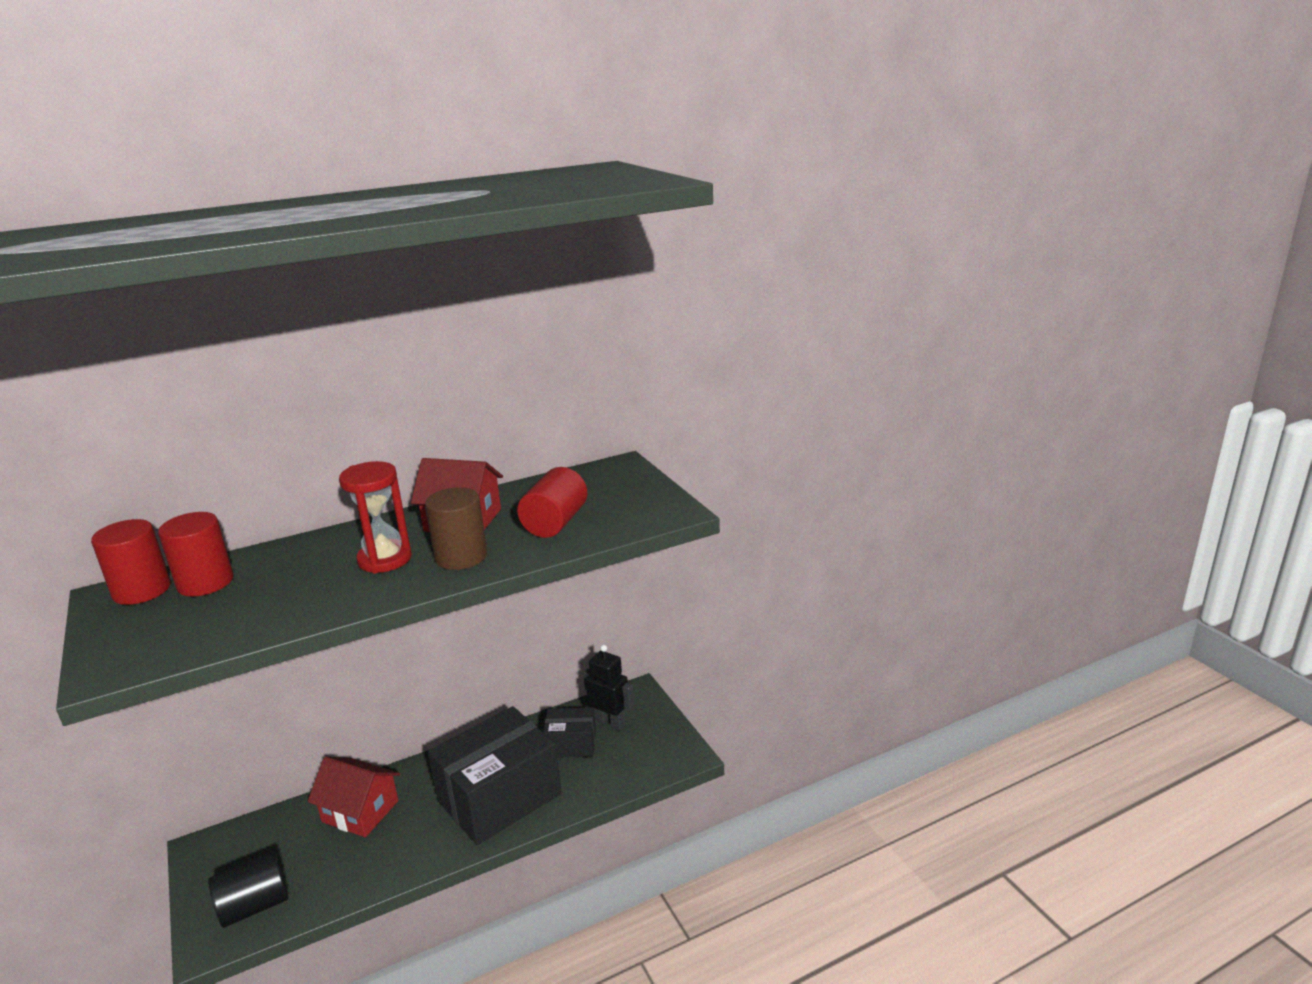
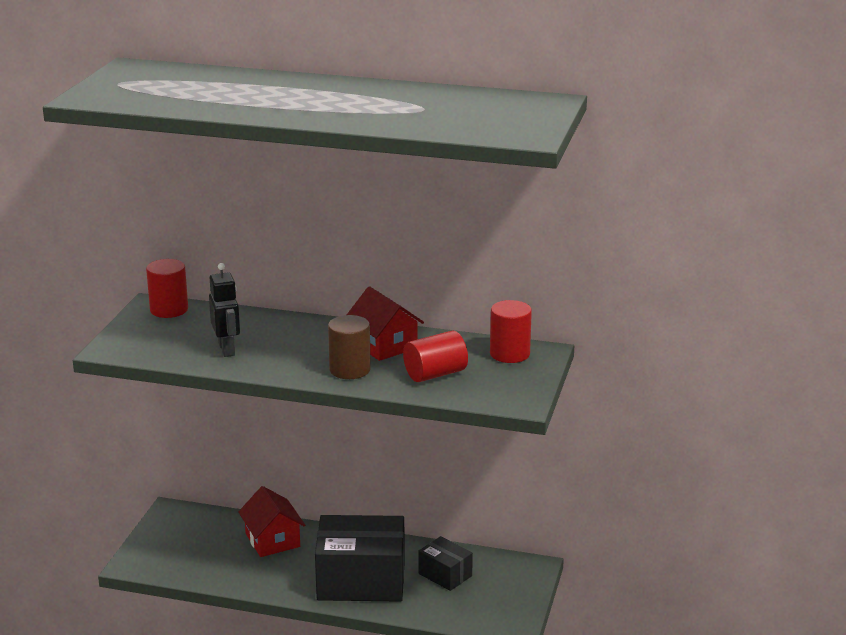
camera: 40 degrees right, 0 degrees up
(205, 582) = (203, 320): red cylinder -> red cylinder (509, 354)
(254, 906) = (169, 559): black cylinder -> none
(385, 559) = (307, 350): red hourglass -> none
(610, 723) = (489, 576): black robot -> black robot (227, 349)

